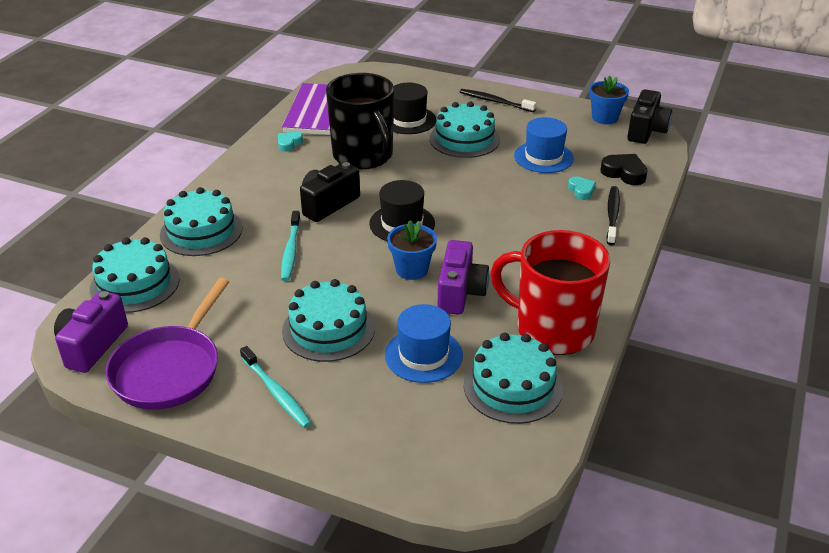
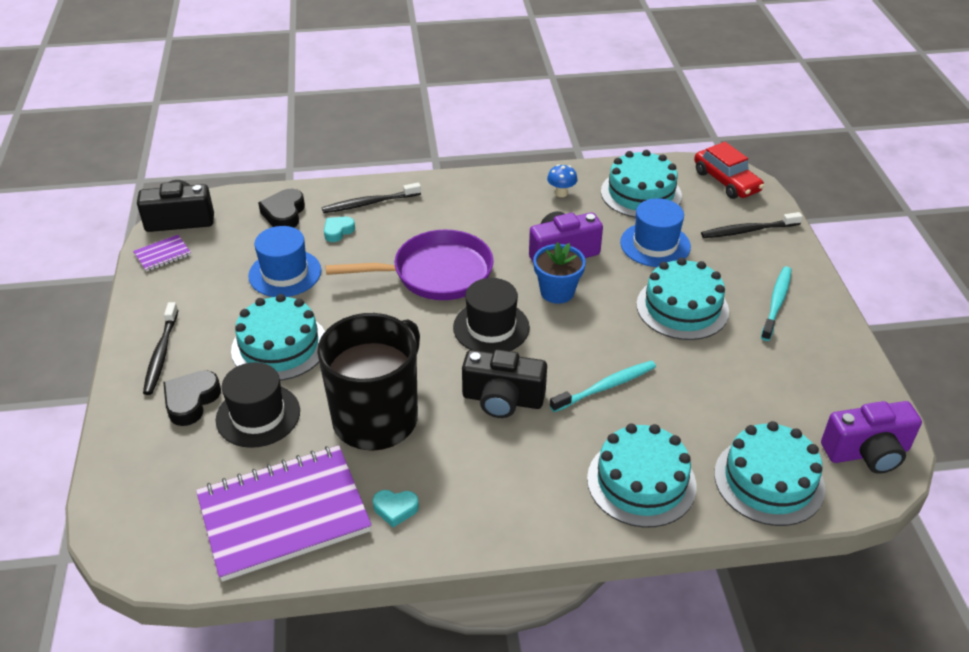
camera: 120 degrees left, 5 degrees up
(170, 369) = (827, 379): purple pan -> purple pan (436, 273)
(389, 436) = (747, 230): none -> black toothbrush
(442, 103) = (191, 401): none -> black heart
(486, 471) = (726, 181): none -> red car
(552, 329) = (561, 193): red mug -> blue mushroom
(605, 118) = (163, 254): blue flower pot -> purple notebook

